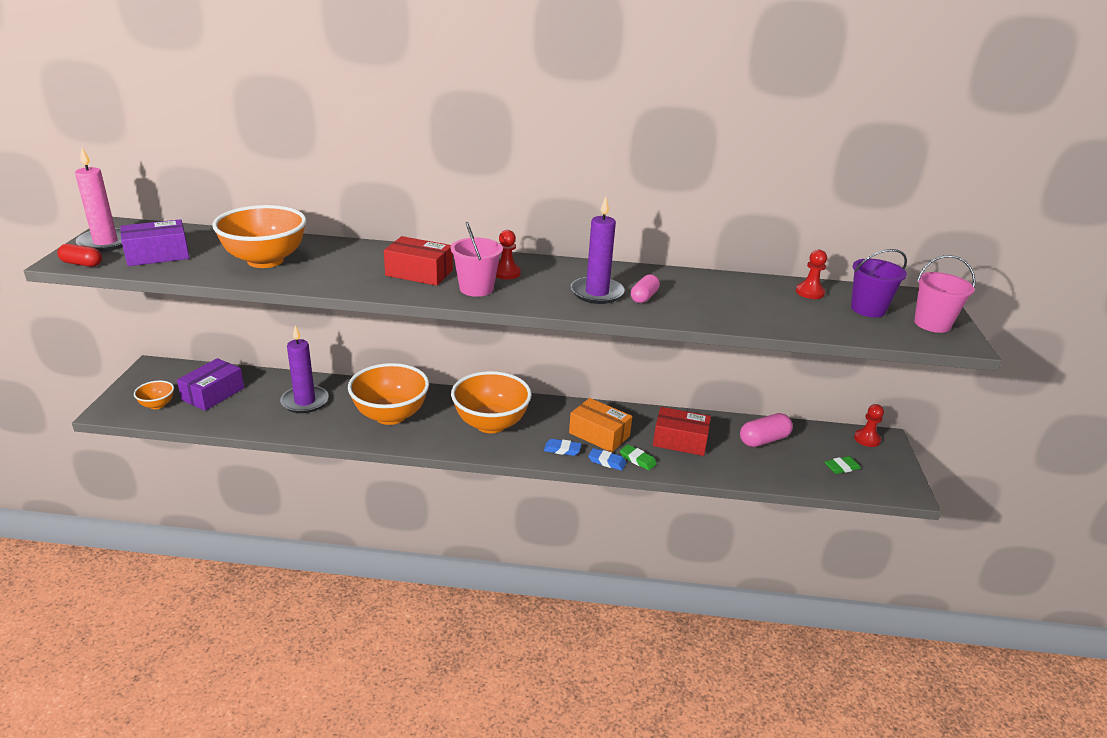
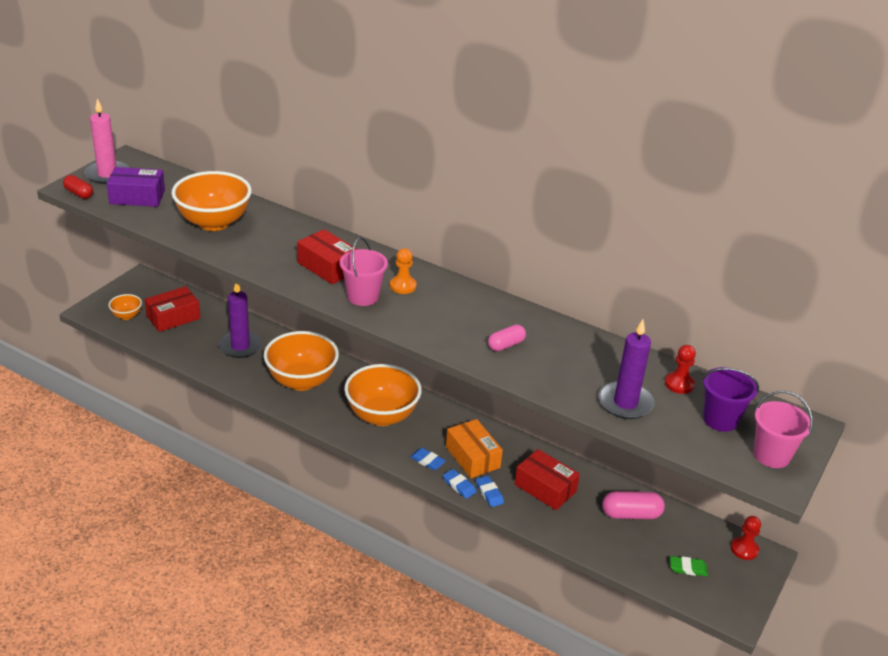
camera: 25 degrees right, 5 degrees up
(213, 394) = (173, 317): purple box -> red box
(506, 273) = (403, 286): red pawn -> orange pawn
(597, 293) = (466, 329): purple candle -> purple candle (625, 403)
(637, 460) = (489, 493): green eraser -> blue eraser

